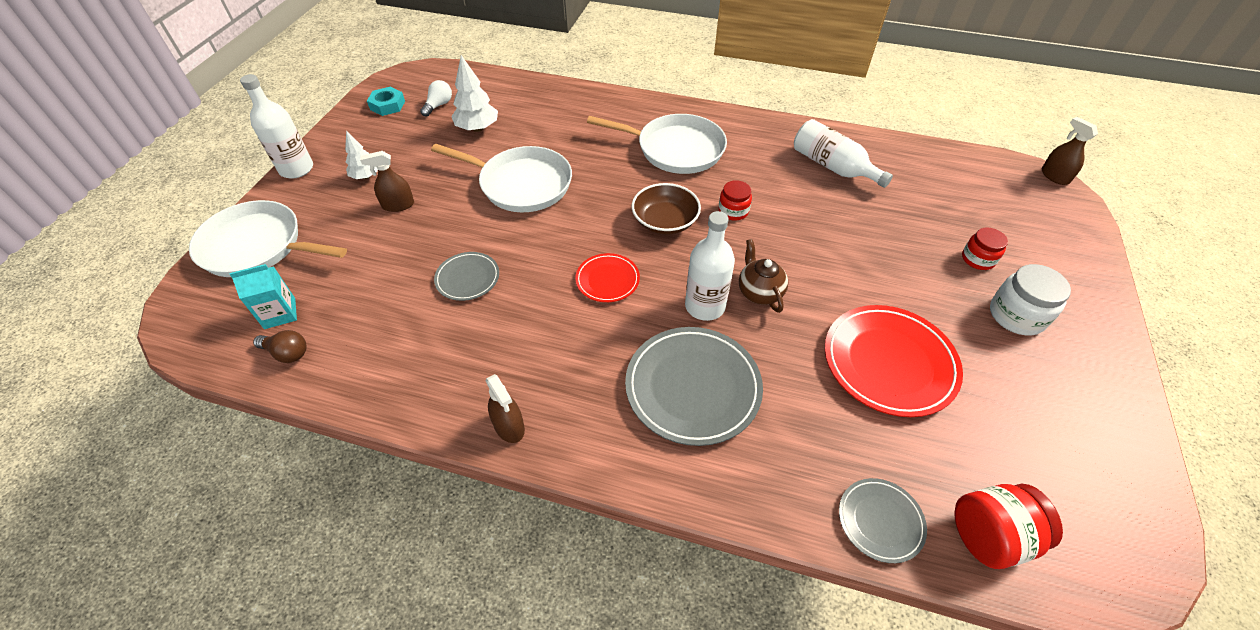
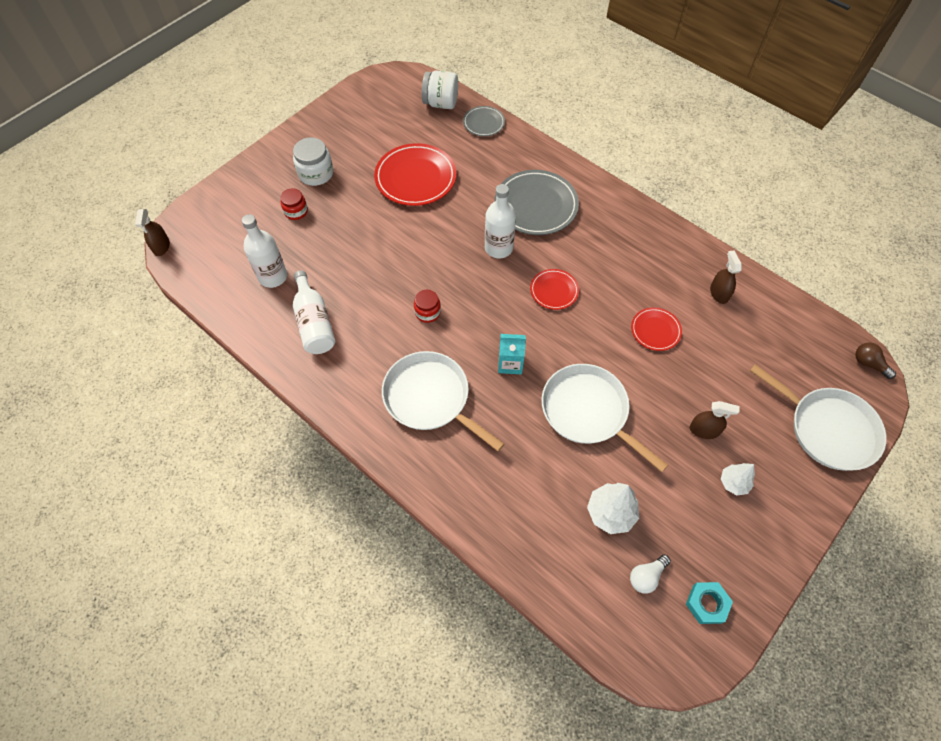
camera: 155 degrees left, 10 degrees up
(280, 313) = (798, 353): turquoise carton -> turquoise carton (510, 363)
(287, 353) = (788, 318): brown light bulb -> brown light bulb (868, 364)
(296, 169) = (805, 524): white bottle -> white bottle (273, 276)
(467, 278) = (655, 330): grey plate -> red plate
(509, 426) = (649, 223): brown spray bottle -> brown spray bottle (719, 293)
(665, 221) = (486, 323): brown bowl -> none
(759, 292) = (456, 244): brown teapot -> none
(989, 536) = (441, 103): red jar -> white jar

